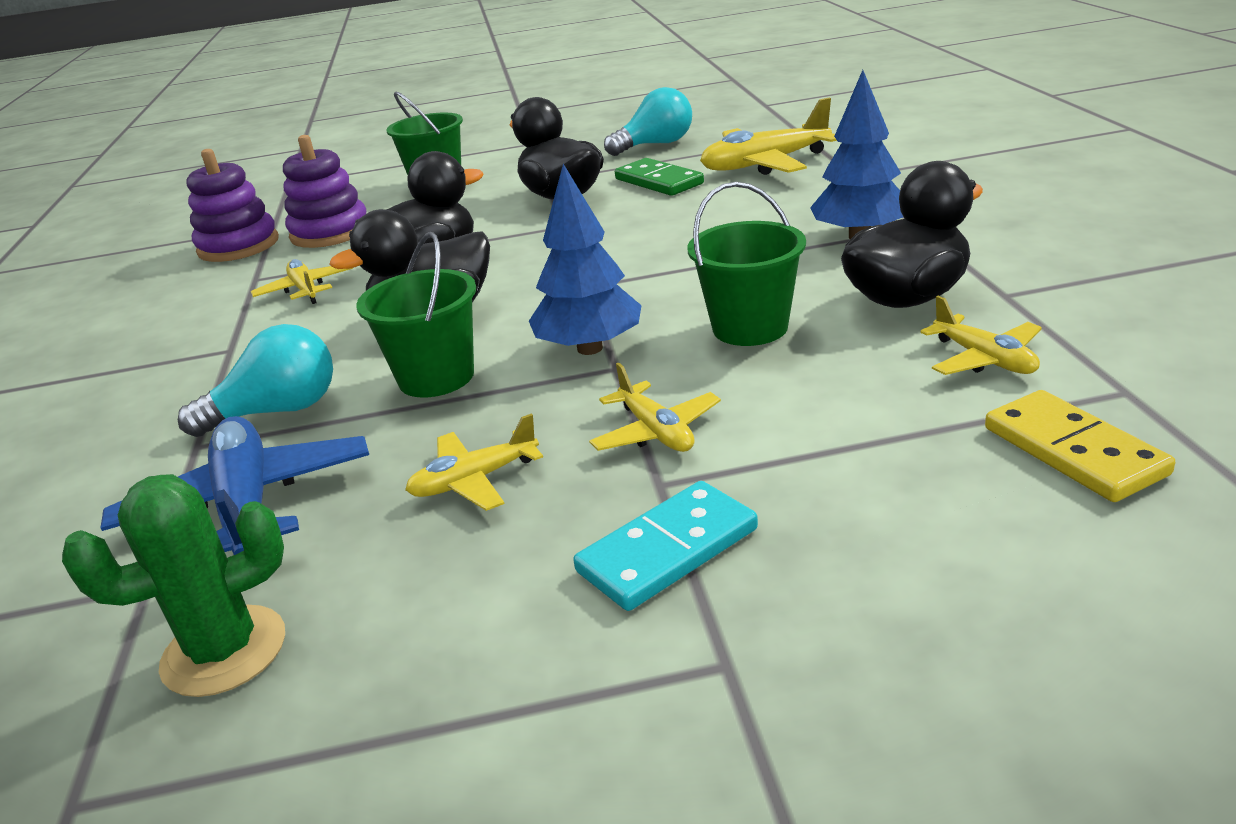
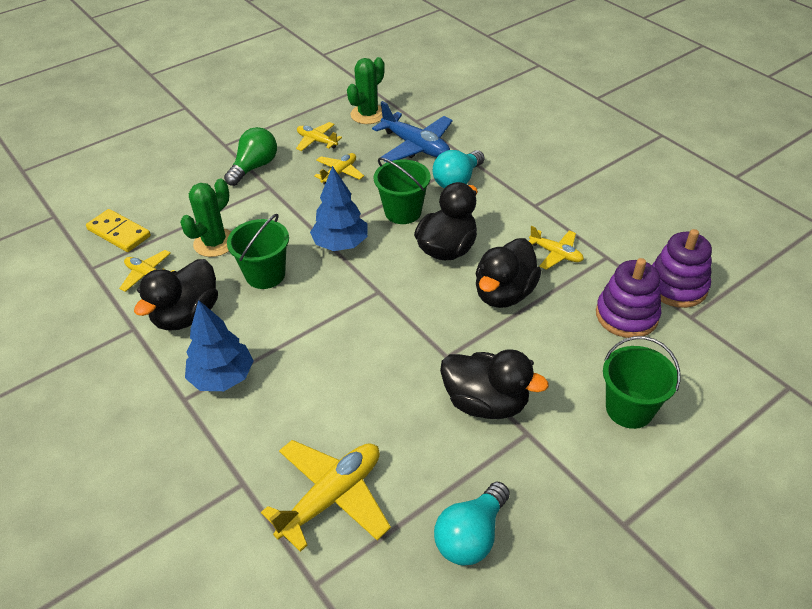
camera: 150 degrees right, 15 degrees up
(656, 432) = (282, 207): yellow plane -> yellow plane (317, 141)
(659, 181) = (415, 444): green domino -> none
(668, 550) = (254, 167): turquoise domino -> green light bulb
(832, 390) = (214, 243): none -> green cactus

